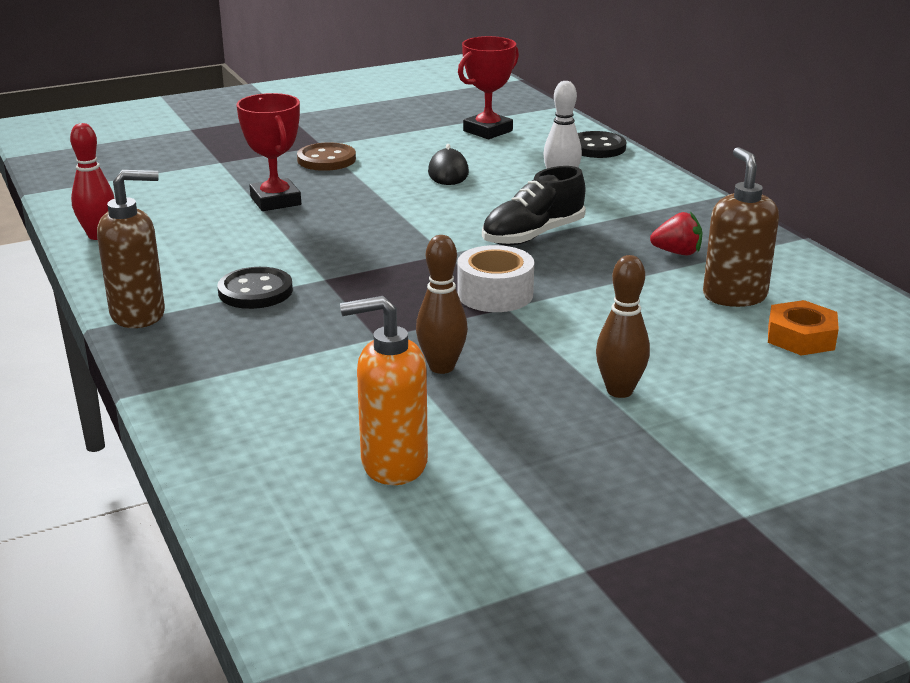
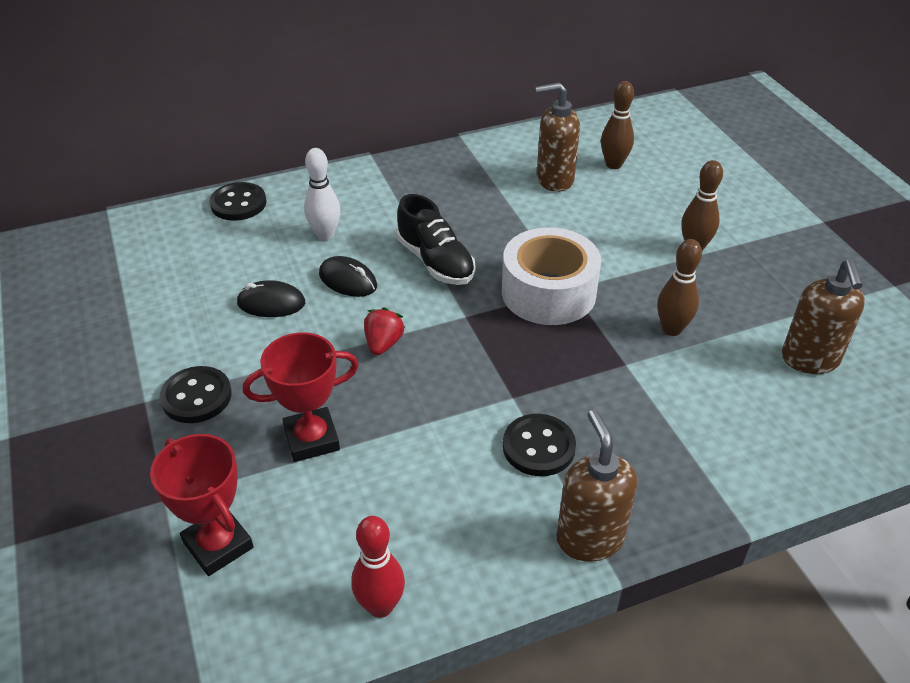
camera: 85 degrees left, 15 degrees up
(326, 159) = (196, 397): brown button -> black button
(393, 464) = (810, 360): orange soap dispenser -> brown soap dispenser
(487, 131) = (159, 268): red trophy -> red trophy (218, 545)
(490, 199) = (348, 280): none -> black mouse
(495, 294) = (548, 292): white tape -> white tape, size x1.50
(677, 253) = (479, 193): red strawberry -> red strawberry (383, 344)
(801, 337) = (613, 164): orange nut -> brown bowling pin

